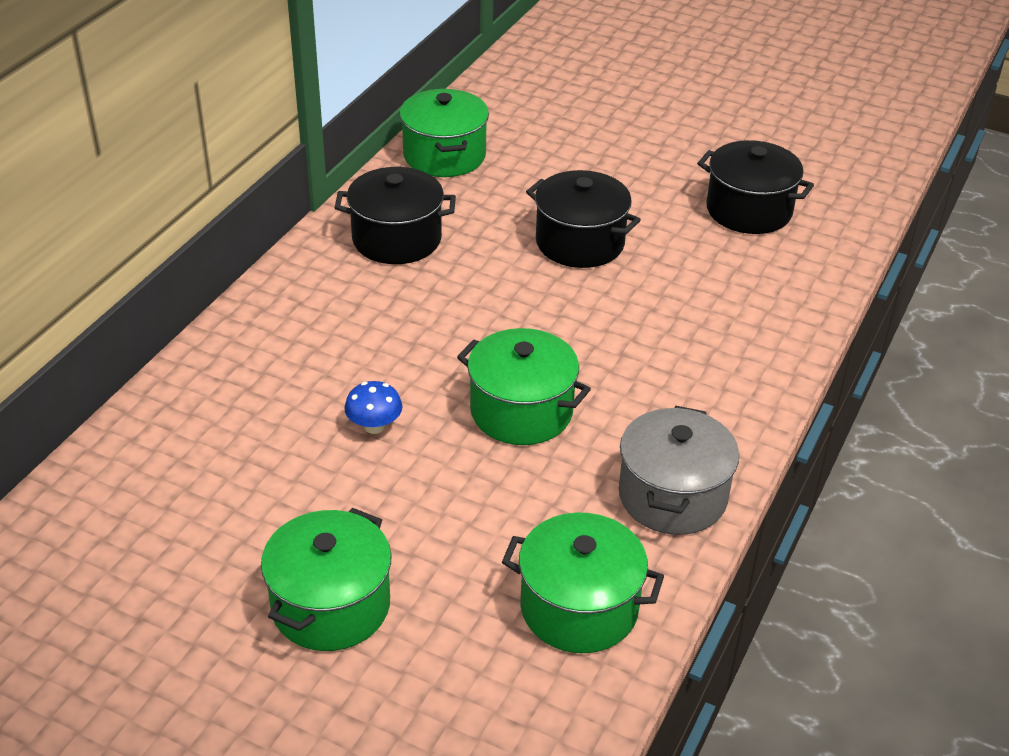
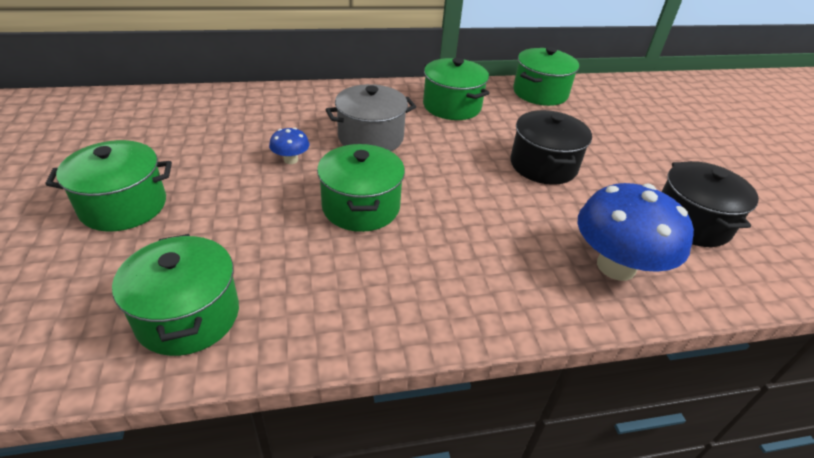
camera: 50 degrees right, 0 degrees up
(396, 239) = (452, 106): black pot -> green pot
(672, 496) = (347, 315): grey pot -> grey pot (371, 137)
(759, 294) = (616, 266): none -> blue mushroom

